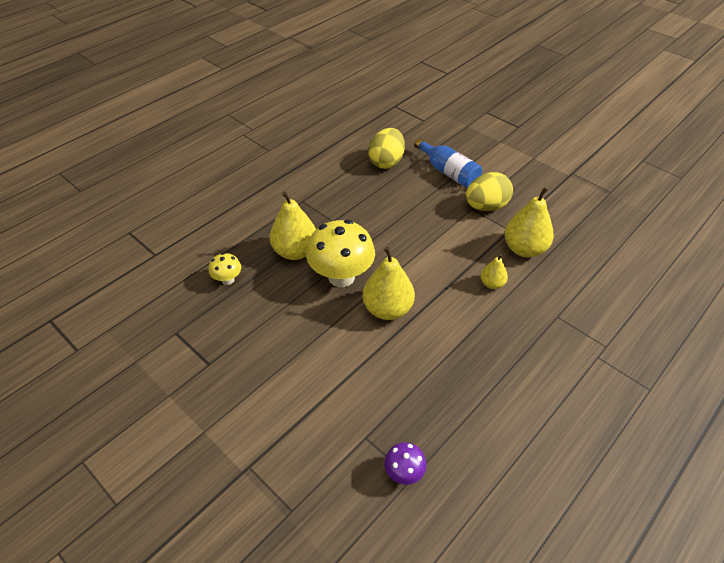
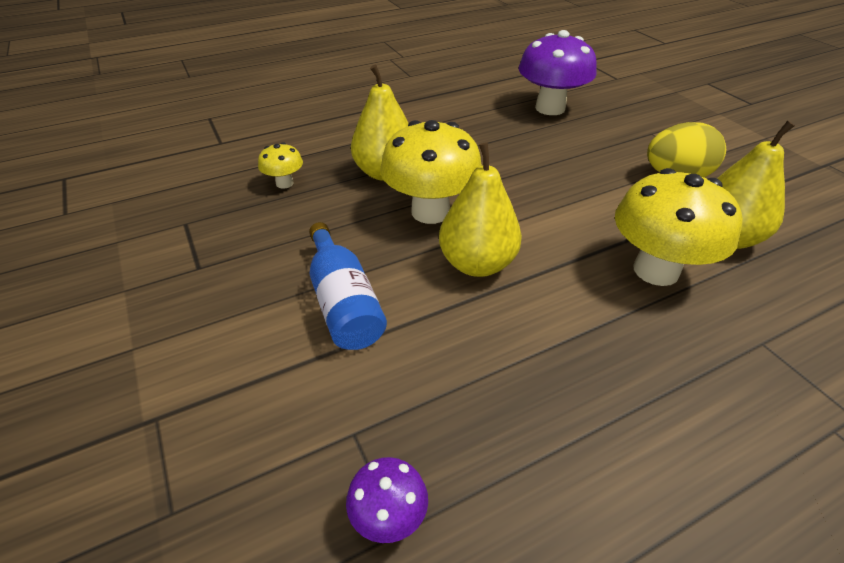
camera: 20 degrees right, 5 degrees down
(386, 162) = (550, 108): yellow egg -> purple mushroom
(448, 172) = (632, 131): blue bottle -> blue bottle (344, 302)
(492, 284) = (656, 270): yellow pear -> yellow mushroom

